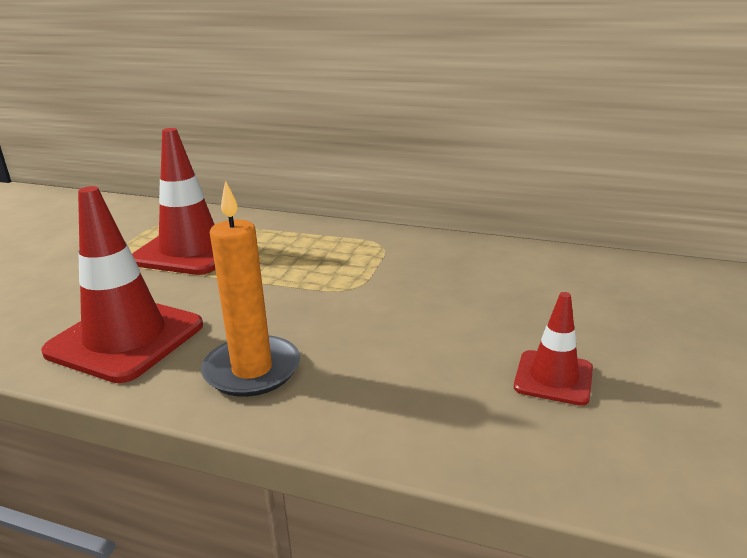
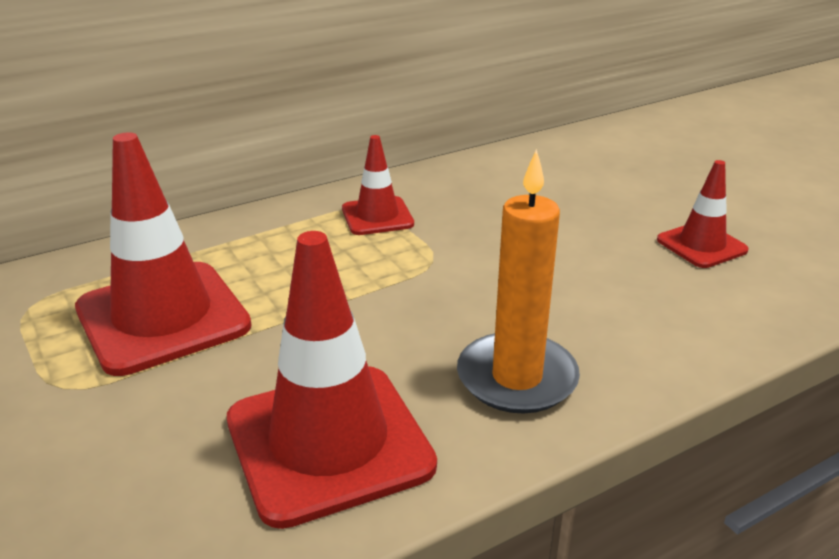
camera: 50 degrees left, 5 degrees up
(375, 251) = (377, 216): none -> red traffic cone

